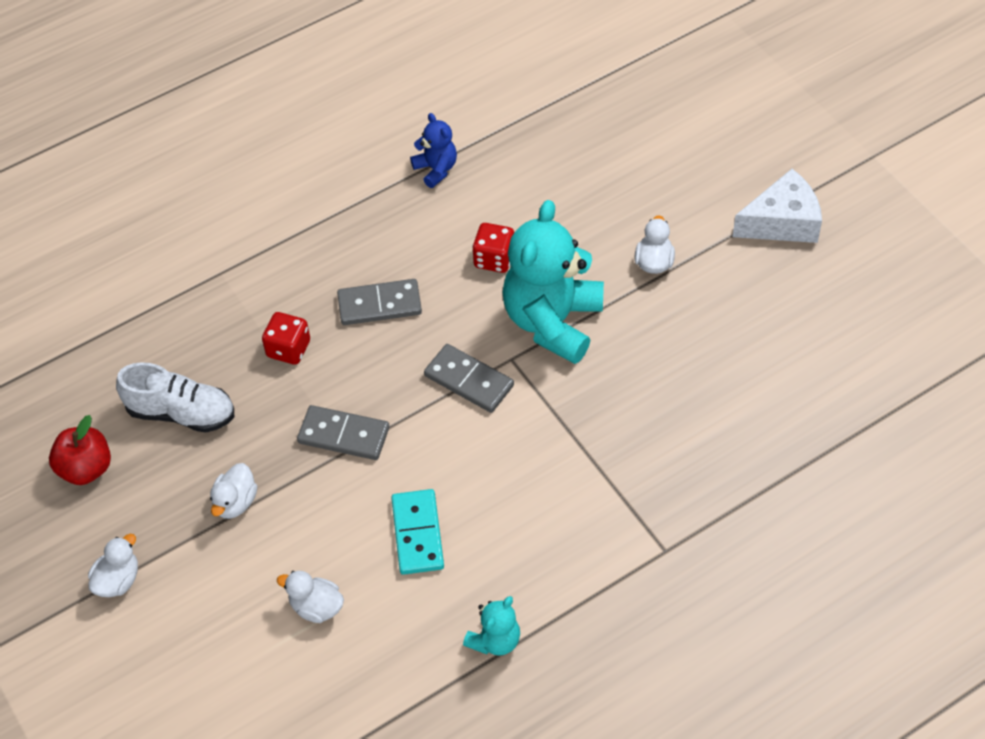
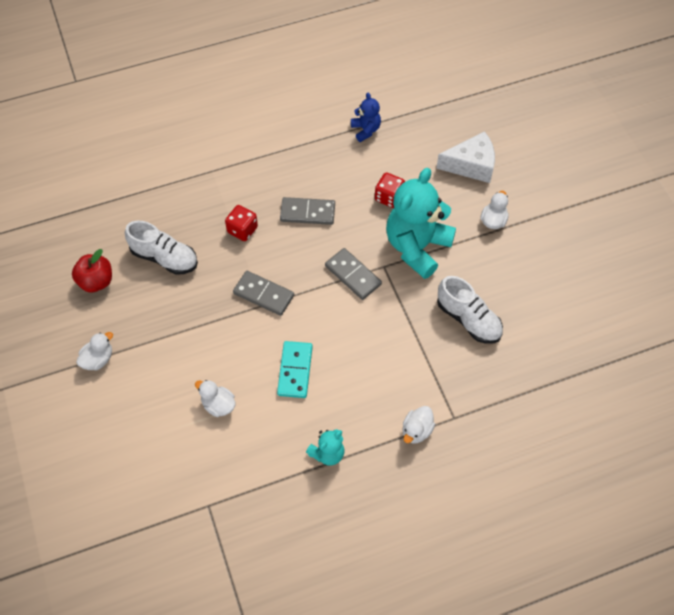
camera: 10 degrees right, 5 degrees up
(235, 502) = (184, 324): white duck -> white duck (416, 430)
(652, 408) = (468, 319): none -> white shoe
(782, 222) = (585, 211): white cheese -> white cheese (471, 165)

